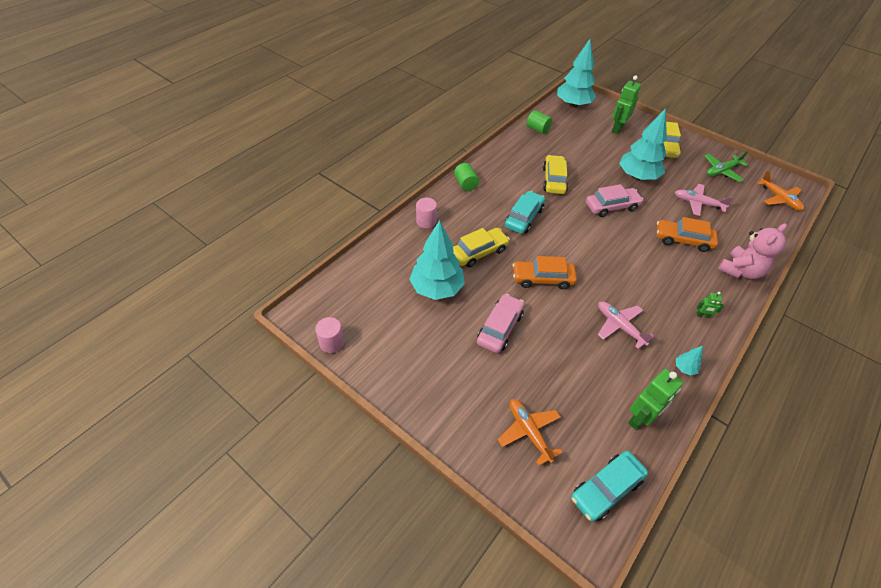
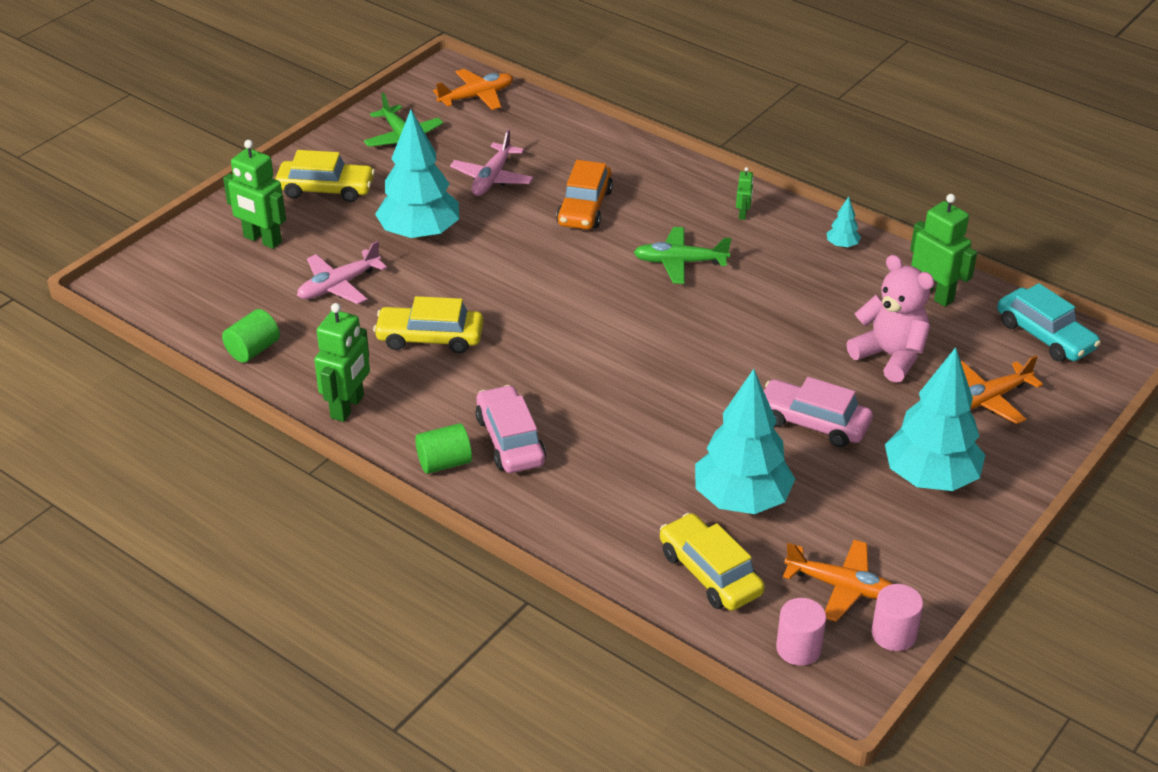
camera: 90 degrees left, 10 degrees down
(369, 324) = (842, 587): none -> orange plane
(426, 221) = (564, 520): pink cylinder -> pink cylinder (798, 648)
(479, 252) = (642, 445): yellow car -> yellow car (710, 573)
(502, 156) = (348, 407): none -> green robot
(524, 217) = (543, 383): turquoise car -> none
(542, 279) = (696, 369): orange car -> none
(573, 105) = (165, 291): turquoise tree -> turquoise tree (930, 478)
(611, 206) = (505, 273): pink car -> pink car (510, 440)
(619, 326) = (780, 295): pink plane -> pink plane (338, 286)
(641, 279) = (679, 262): none -> green plane
(740, 271) = (646, 164): pink teddy bear -> pink teddy bear (890, 356)

